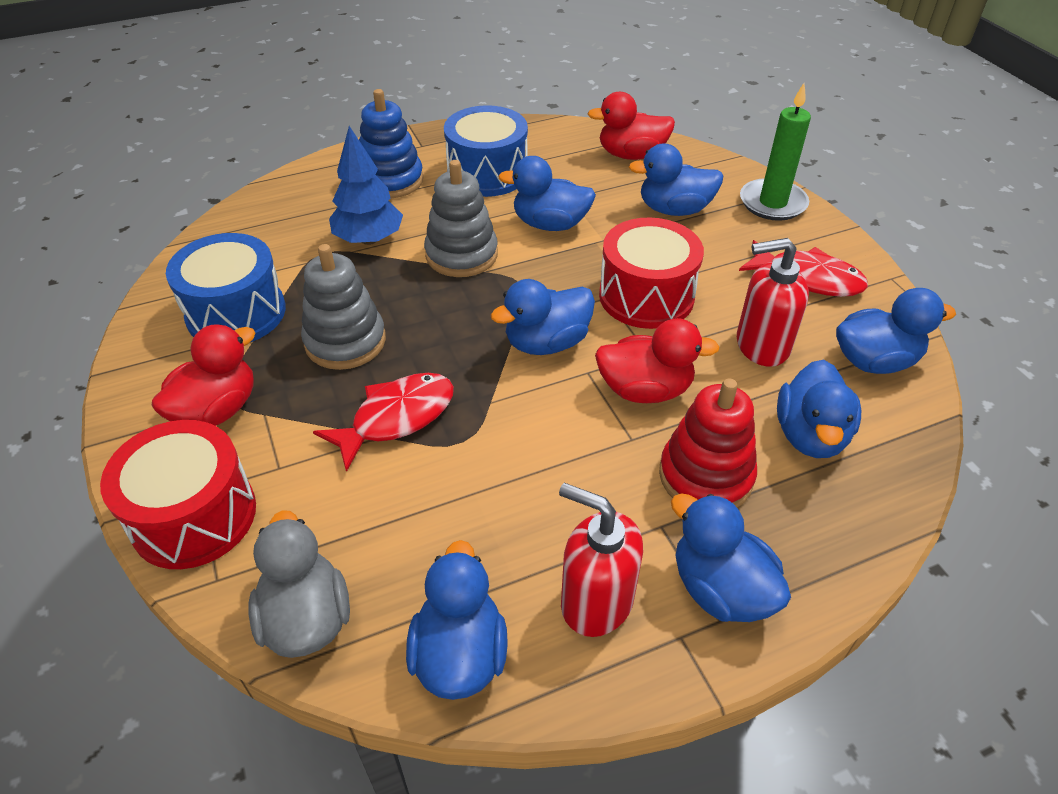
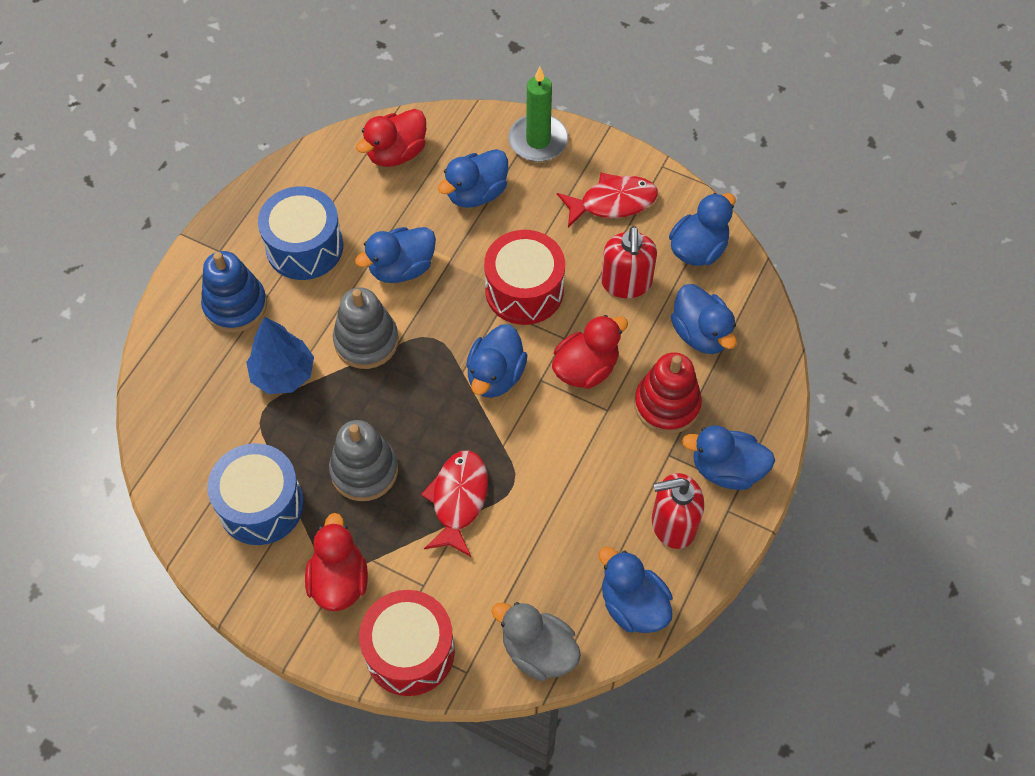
camera: 40 degrees left, 15 degrees up
(761, 345) = (626, 283): red soap dispenser -> red soap dispenser turned 45 degrees counterclockwise

